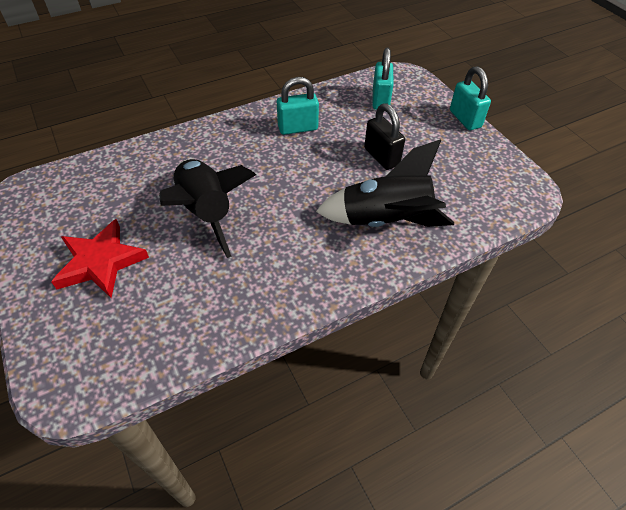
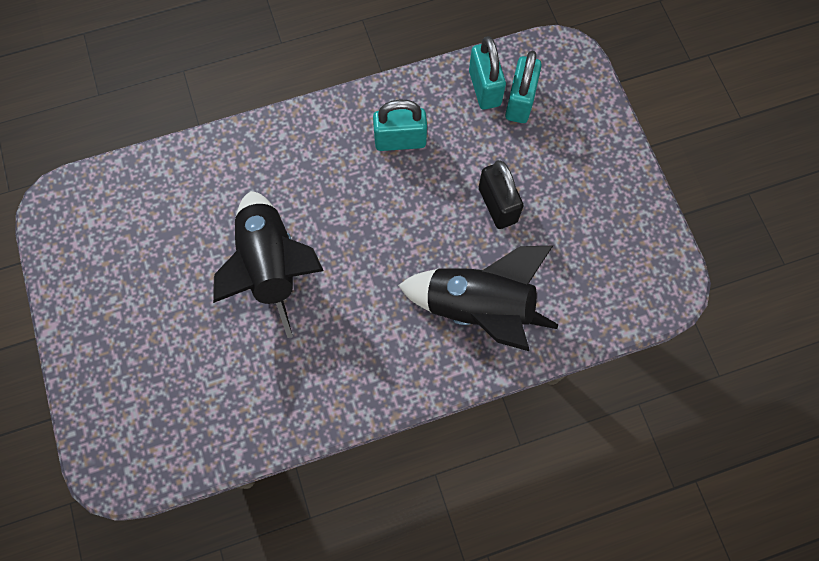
camera: 10 degrees right, 20 degrees up
(101, 262) = (150, 320): red star -> none
(465, 119) = (624, 152): turquoise padlock -> turquoise padlock (484, 88)

